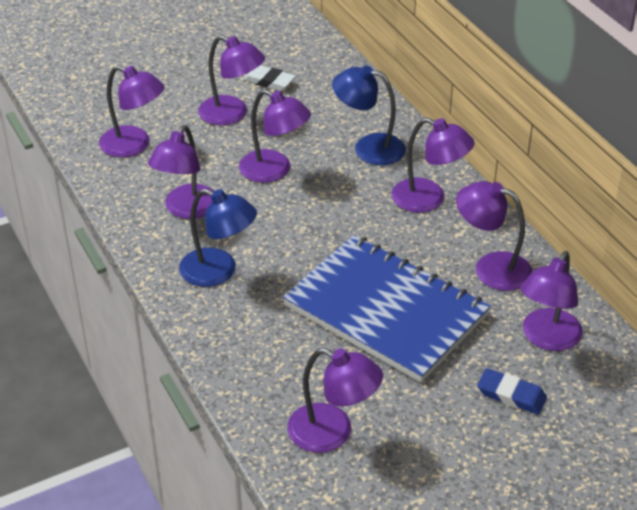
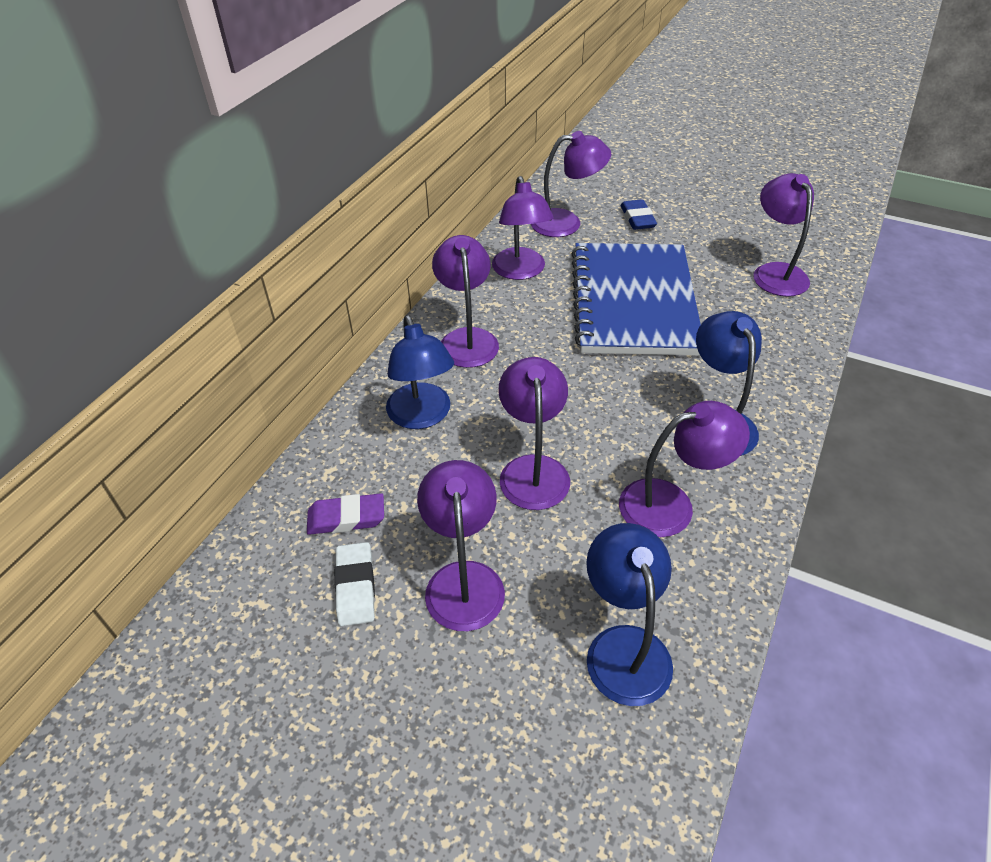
camera: 125 degrees left, 5 degrees up
(134, 145) = (623, 647): purple lamp -> blue lamp
(318, 93) = (346, 518): none -> purple eraser

